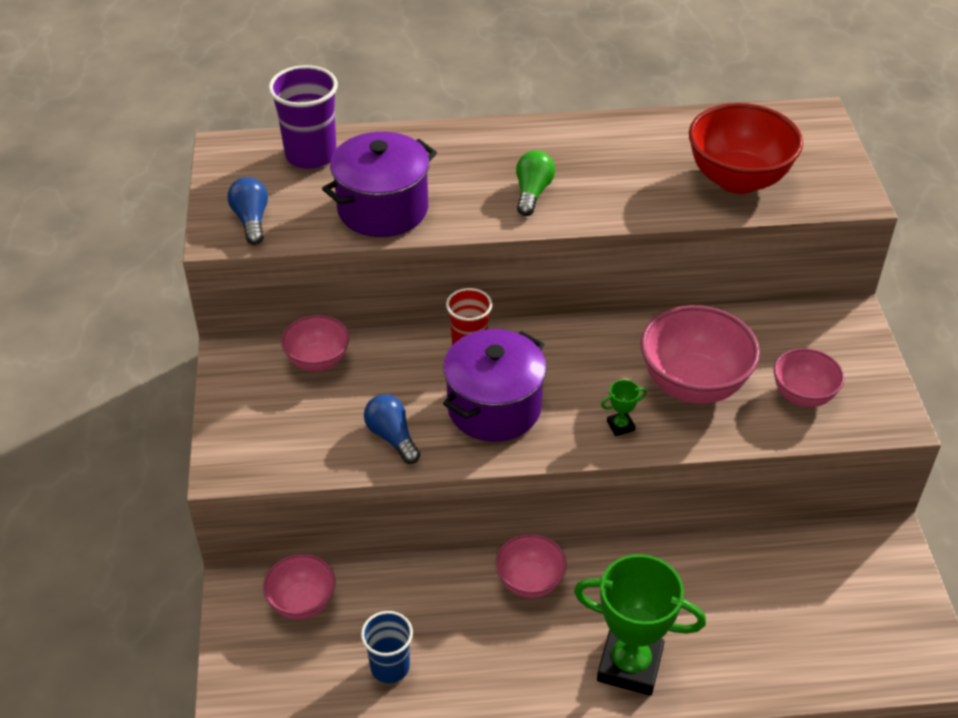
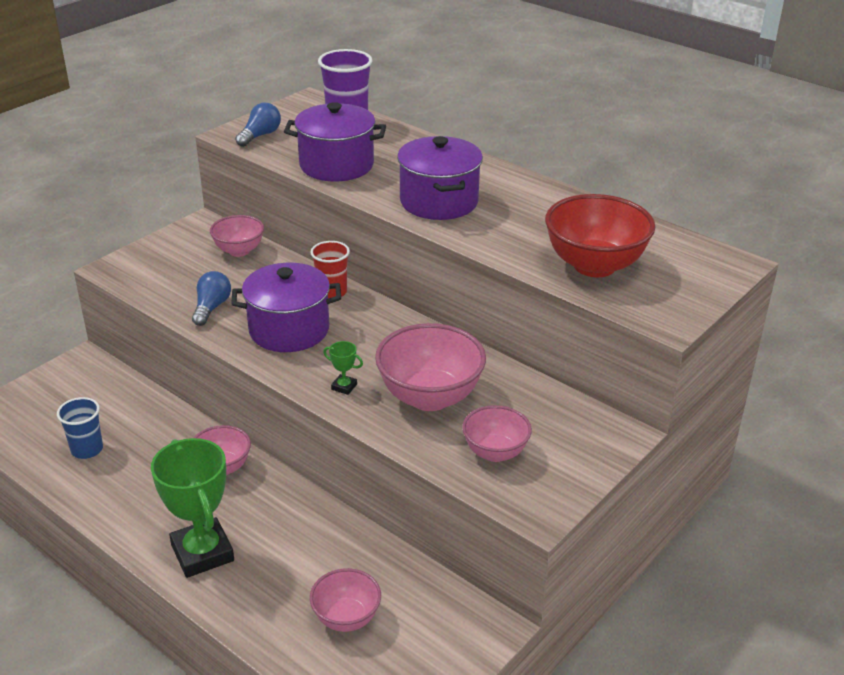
camera: 45 degrees right, 10 degrees down
(302, 603) = (99, 388): pink bowl -> pink bowl (346, 618)
(532, 193) = (439, 201): green light bulb -> purple pot

